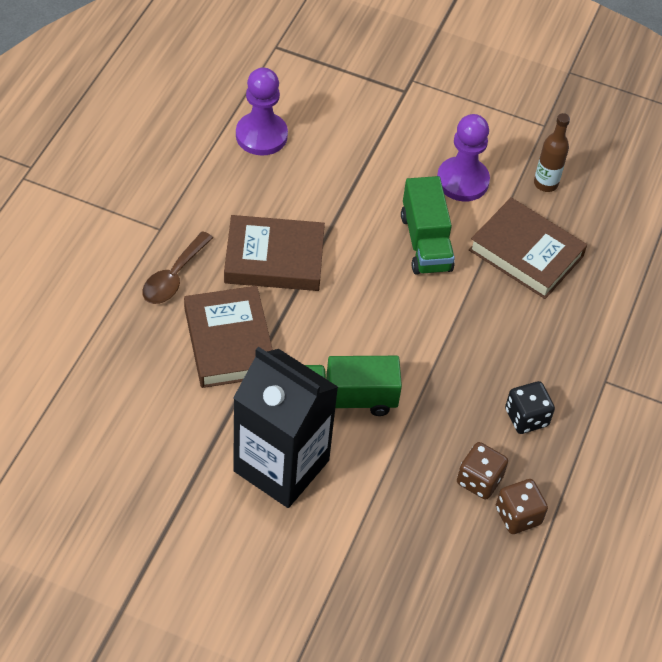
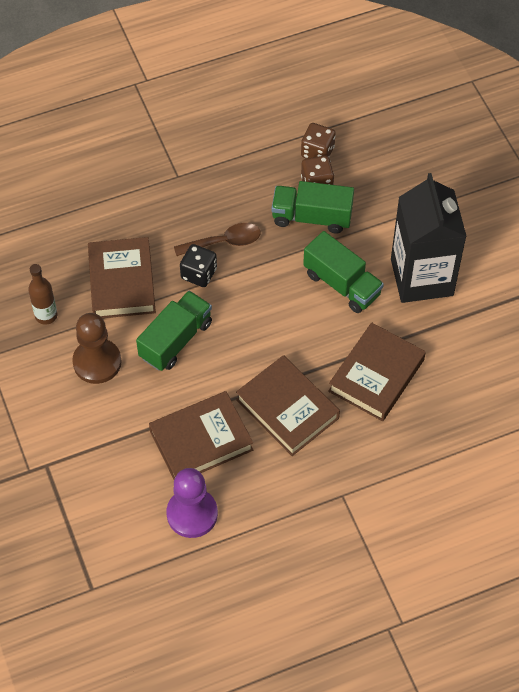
camera: 130 degrees left, 5 degrees up
(173, 277) = (368, 450): brown spoon -> brown spoon (224, 242)
(314, 186) = (201, 441): none -> brown book
(444, 441) = (312, 217): none -> green truck
(462, 181) = (97, 362): purple pawn -> brown pawn
(526, 417) = (249, 193): black dice -> black dice (199, 274)

